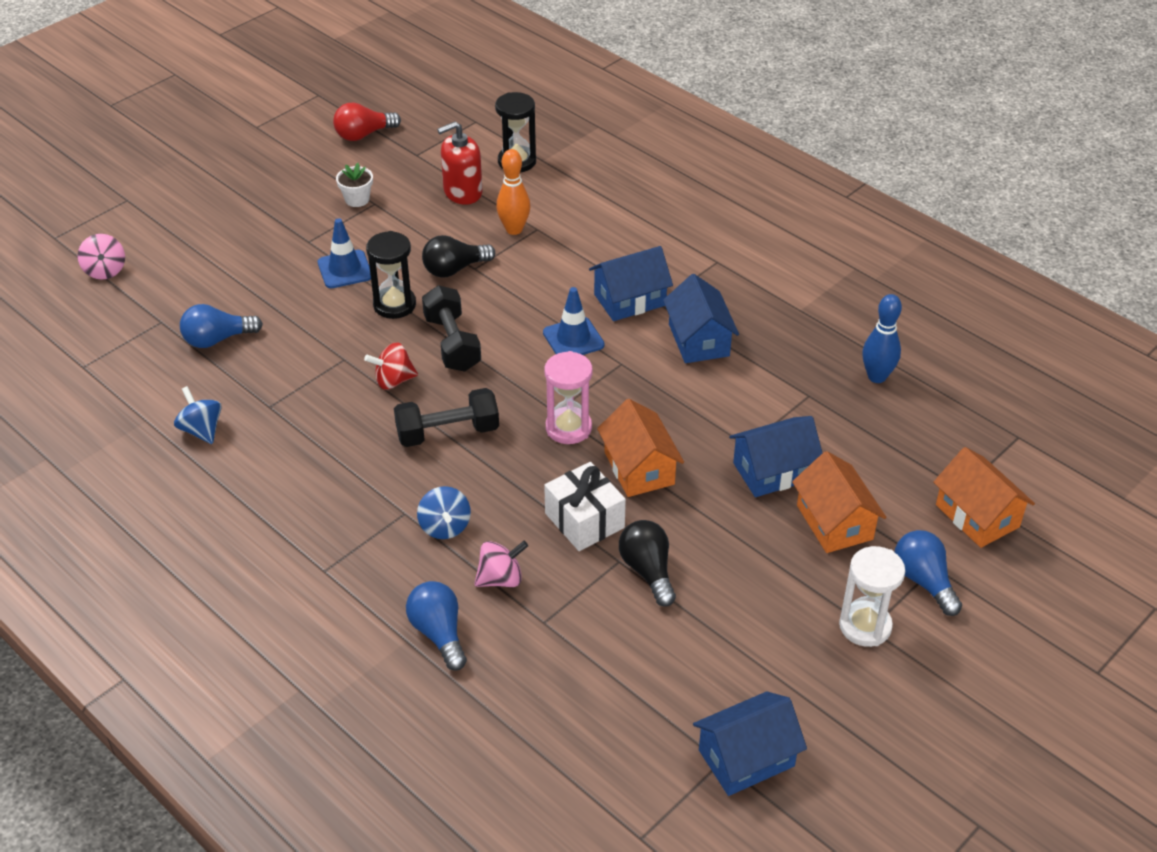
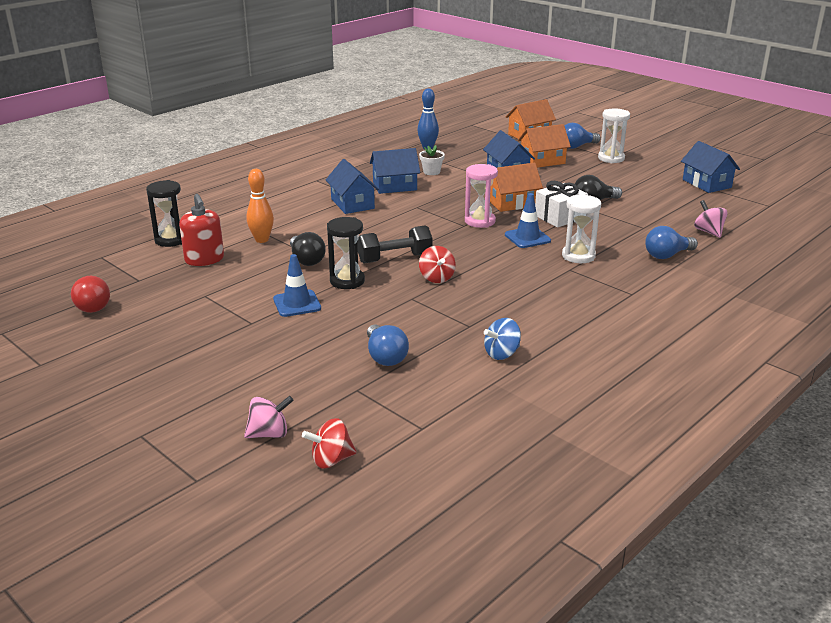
camera: 90 degrees left, 15 degrees down
(54, 310) = (331, 460): none -> red spinning top
(357, 199) = (196, 303): white flower pot -> white flower pot (431, 172)
(445, 527) = (578, 256): blue spinning top -> white hourglass
(448, 433) = (490, 257): black dumbbell -> none
(501, 579) = (616, 239): pink spinning top -> pink spinning top (708, 232)
(573, 339) = (392, 220): blue traffic cone -> blue traffic cone (527, 238)

